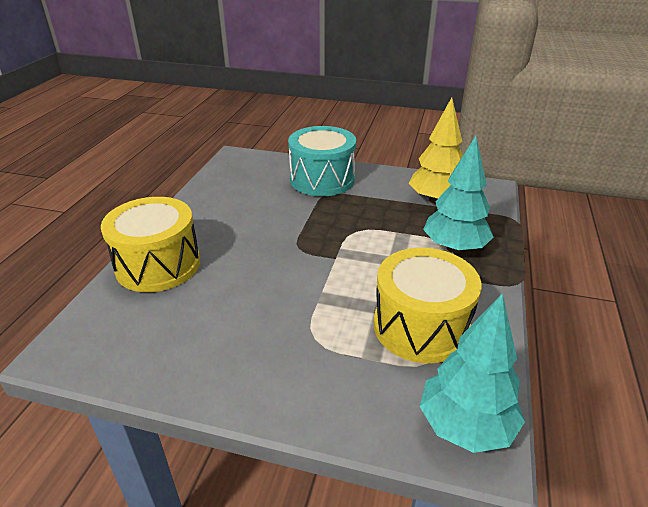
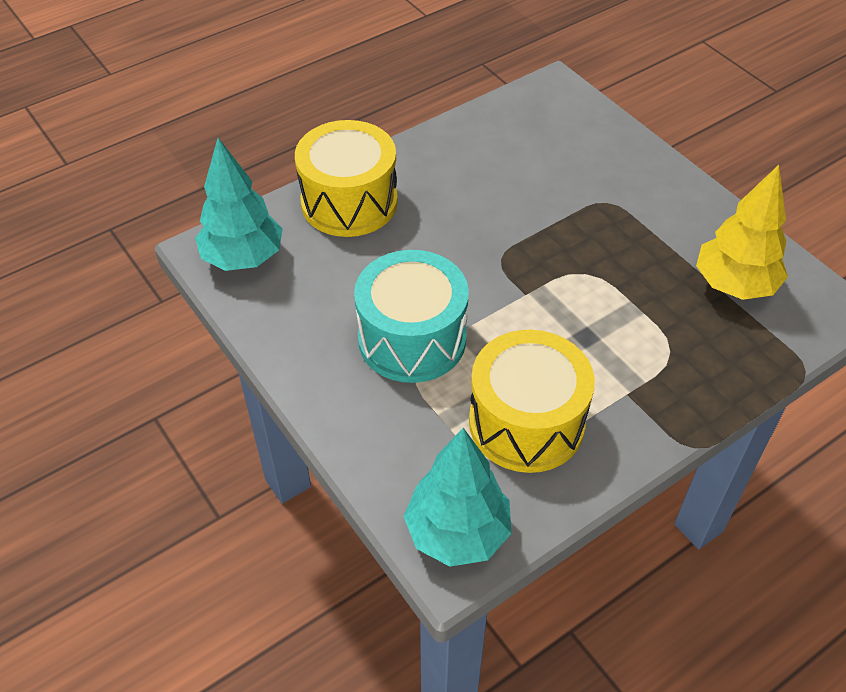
camera: 40 degrees right, 15 degrees up
(322, 179) = (623, 177): turquoise drum -> turquoise drum (412, 339)
(454, 248) = (674, 361): turquoise tree -> turquoise tree (243, 258)

